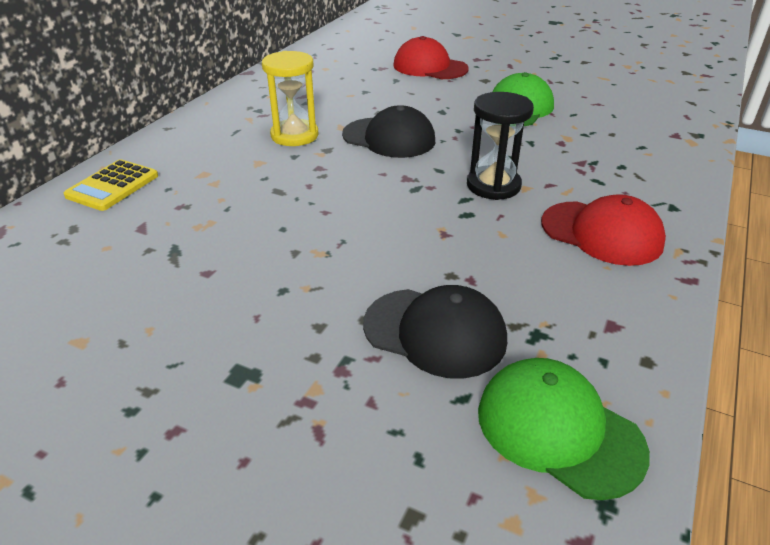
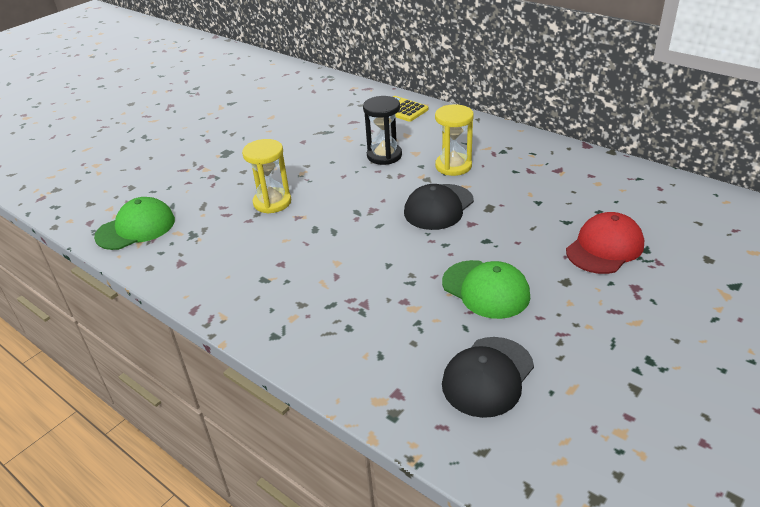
camera: 105 degrees right, 0 degrees up
(414, 266) = (272, 202): none -> yellow hourglass
(435, 332) = (216, 203): black cap -> black cap (488, 376)
(493, 185) = (346, 247): black hourglass -> black hourglass (384, 155)
(602, 233) = (262, 285): red cap -> none

